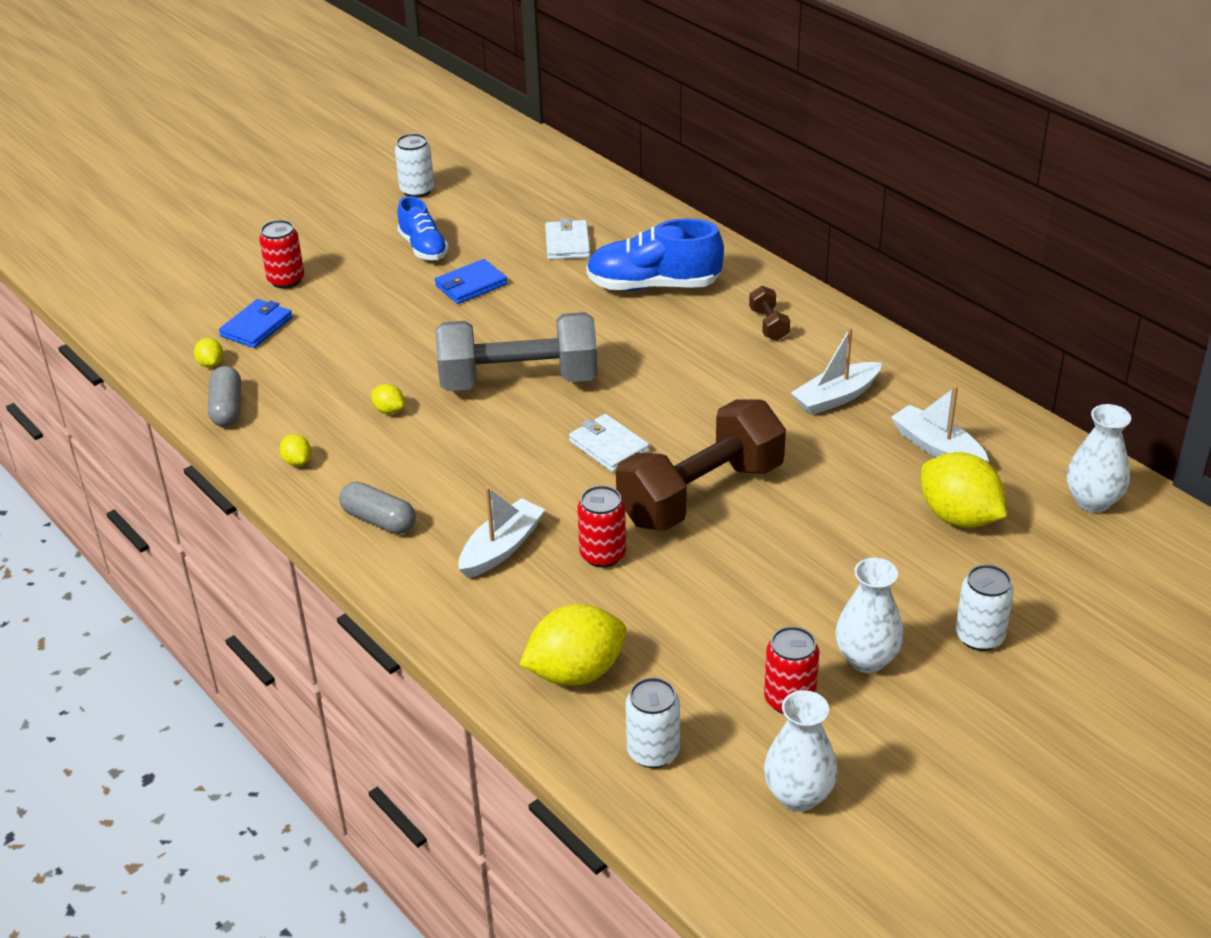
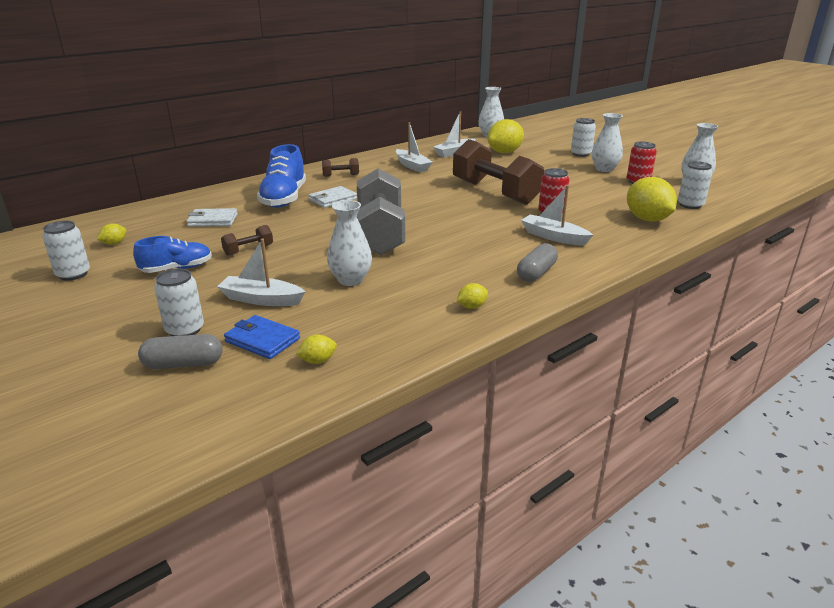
camera: 90 degrees left, 10 degrees down
(227, 408) = (394, 345): grey capsule -> grey capsule (183, 364)
(286, 280) = (185, 330): red can -> white can
(341, 313) = (261, 299): none -> white boat
(379, 368) = (350, 280): none -> white vase
(389, 410) = (407, 274): yellow lemon -> yellow lemon (114, 243)
(471, 285) = (248, 250): blue wallet -> brown dumbbell
(608, 446) = (453, 211): white wallet -> white wallet (332, 199)

